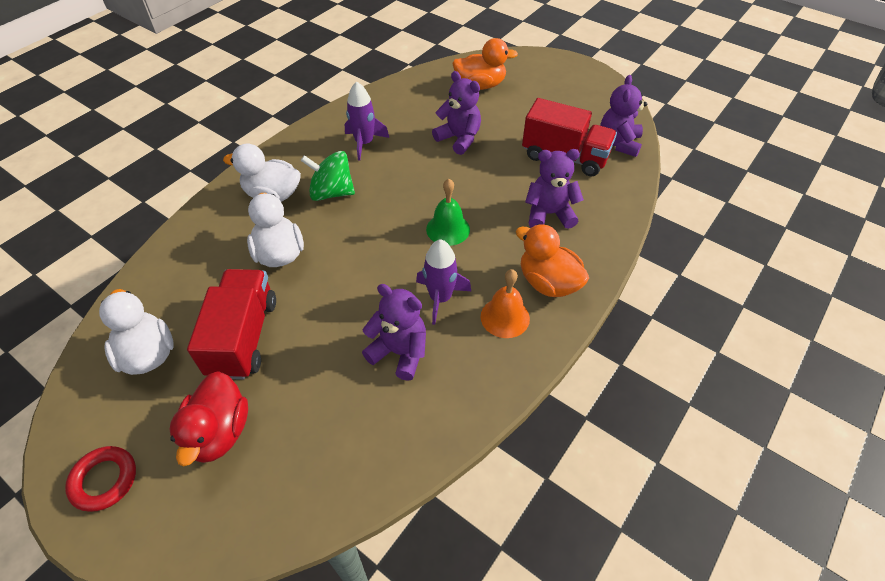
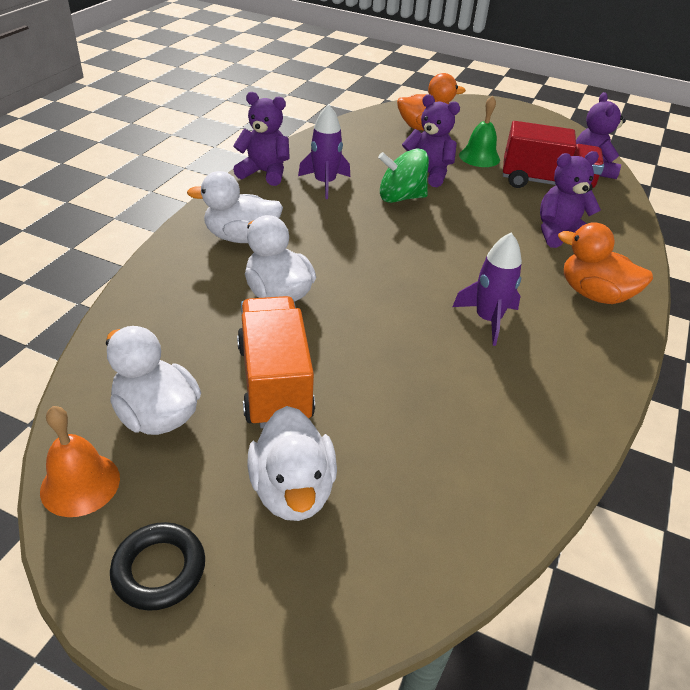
camera: 15 degrees left, 10 degrees down
(104, 480) = (159, 569): red ring -> black ring
(219, 432) = (293, 490): red duck -> white duck
(243, 337) = (274, 382): red truck -> orange truck
(331, 192) = (310, 230): green spinning top -> green spinning top (400, 197)
(399, 352) = (471, 377): purple teddy bear -> purple teddy bear (264, 173)
(448, 229) = (460, 255): green bell -> green bell (479, 157)
(505, 317) = (568, 330): orange bell -> orange bell (80, 484)

